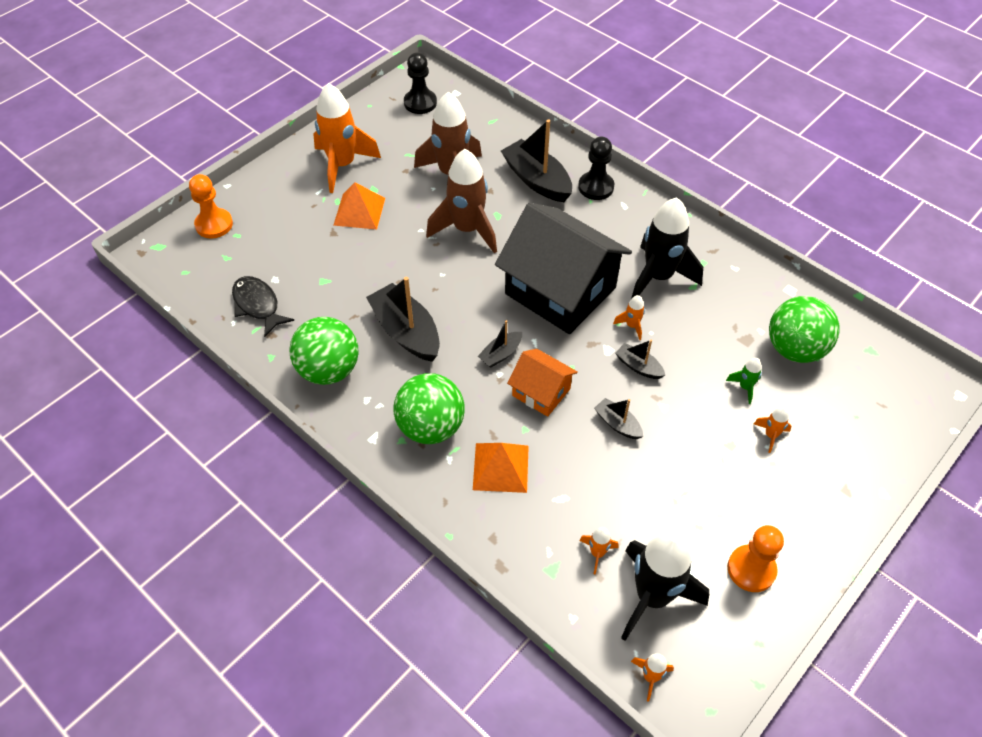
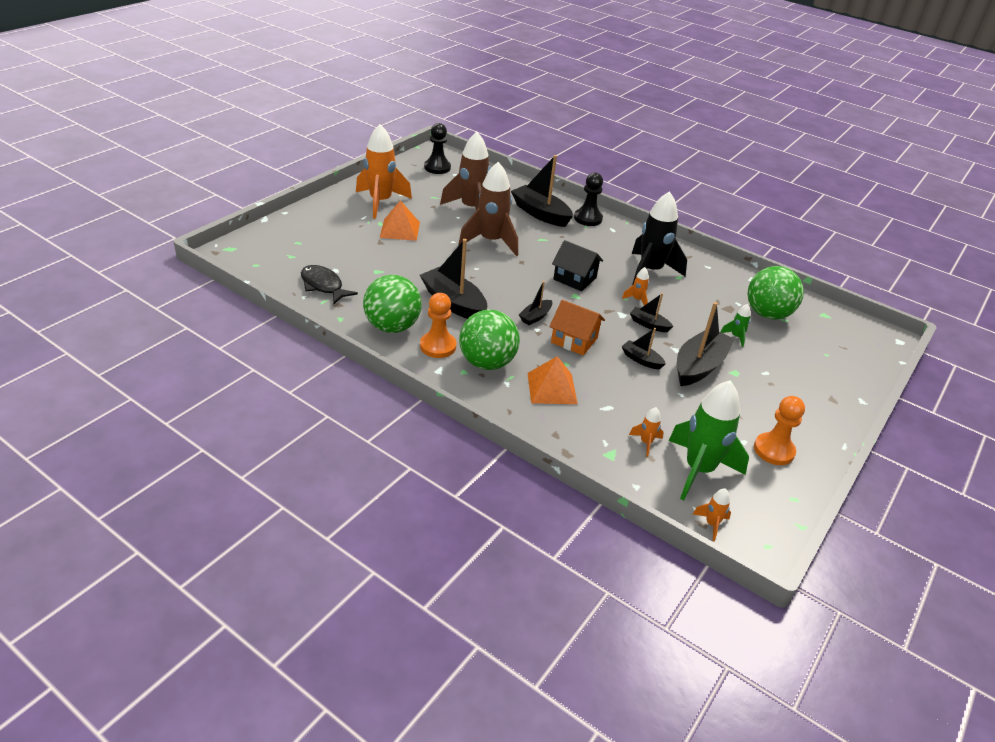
camera: 10 degrees left, 15 degrees down
(214, 225) = (277, 236): orange pawn -> orange pawn (438, 346)
(560, 290) = (574, 278): black house -> black house, size x0.49
(652, 597) = (698, 470): black rocket -> green rocket
(687, 435) = (699, 366): none -> black boat
(770, 435) = (764, 366): orange rocket -> none

